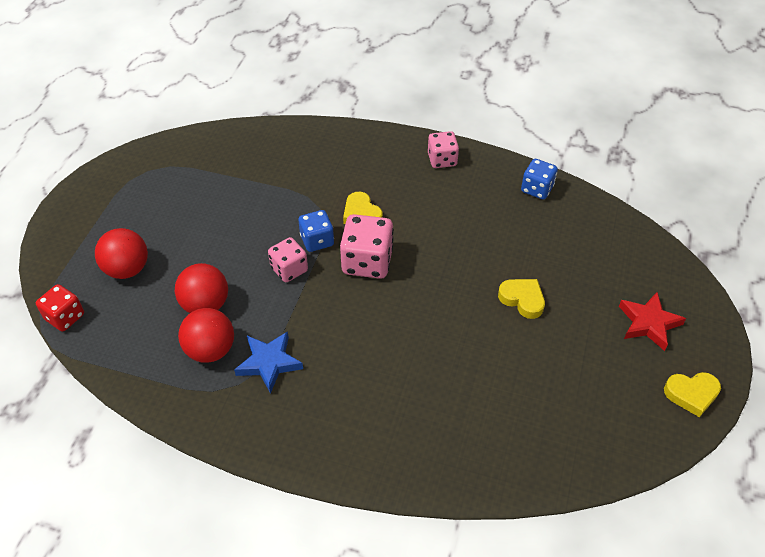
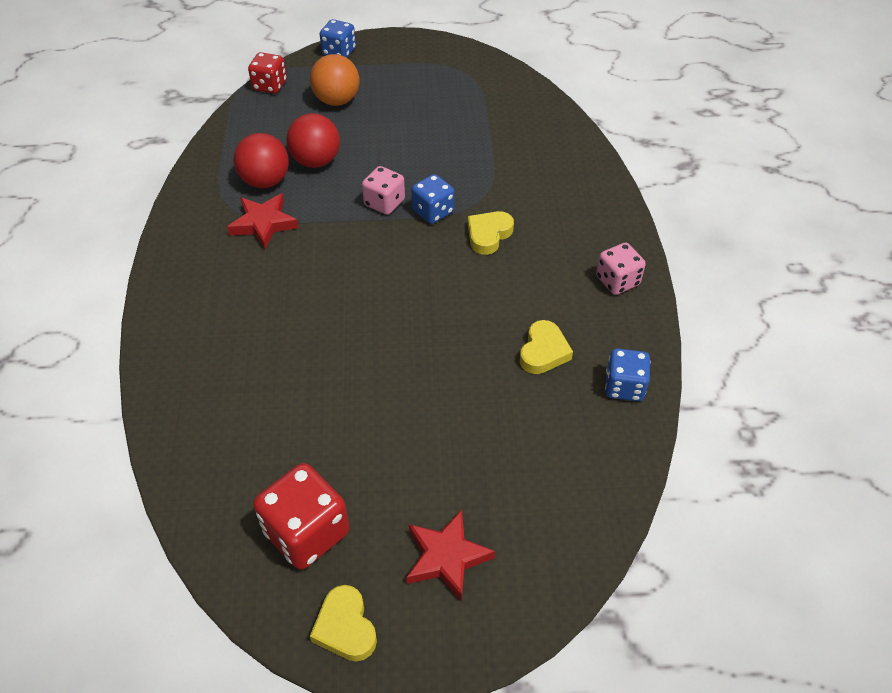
camera: 70 degrees right, 0 degrees up
(52, 250) = (339, 52): none -> blue dice
(127, 269) = (337, 100): red ball -> orange ball
(269, 363) = (264, 224): blue star -> red star
(367, 262) = (422, 258): pink dice -> none
(522, 299) = (428, 410): yellow heart -> yellow heart (543, 351)
(611, 401) = (306, 532): none -> red dice

